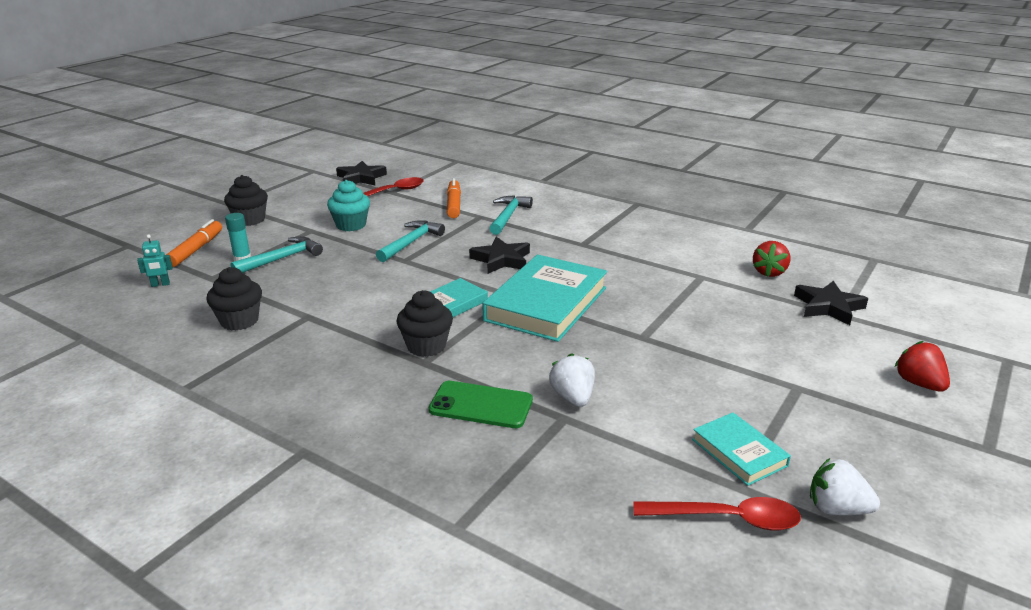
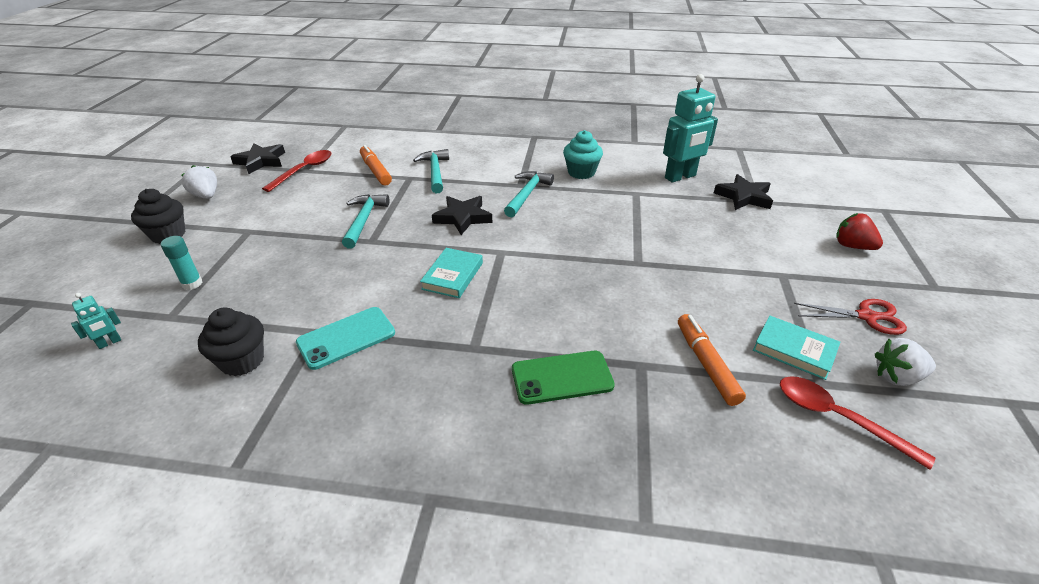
camera: 25 degrees left, 10 degrees up
(196, 249) = (126, 286): orange marker -> orange marker (706, 364)
(281, 259) = (238, 272): turquoise hammer -> turquoise hammer (527, 194)
(327, 326) = (346, 338): none -> turquoise phone
(351, 225) = (288, 215): turquoise cupcake -> turquoise cupcake (581, 172)
(426, 346) = (463, 329): black cupcake -> none
(546, 304) = (536, 252): turquoise book -> none
(573, 397) = (631, 341): white strawberry -> white strawberry (206, 196)
(727, 519) = (838, 418): red spoon -> red spoon turned 120 degrees counterclockwise
(769, 272) = (680, 177): red strawberry -> turquoise robot
(860, 449) = (866, 316): none -> red scissors

